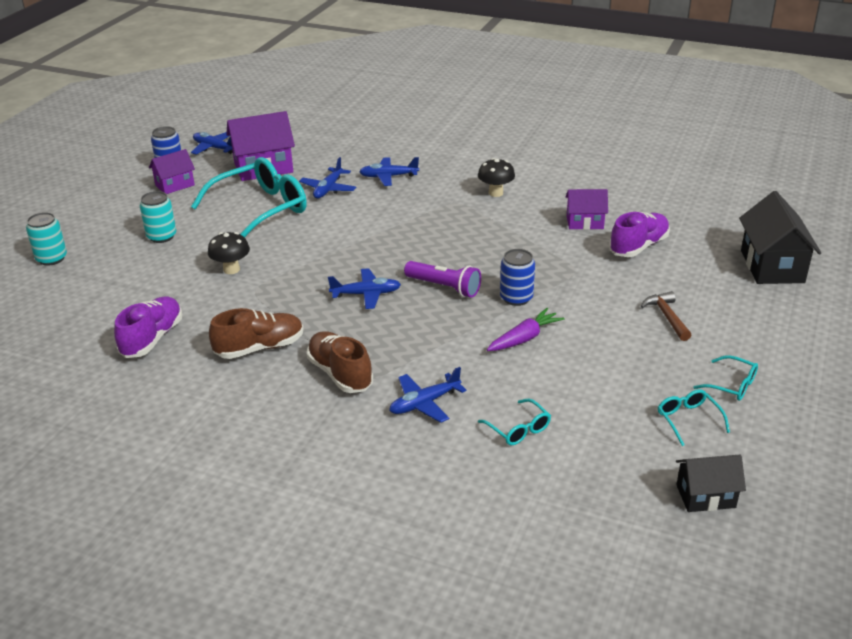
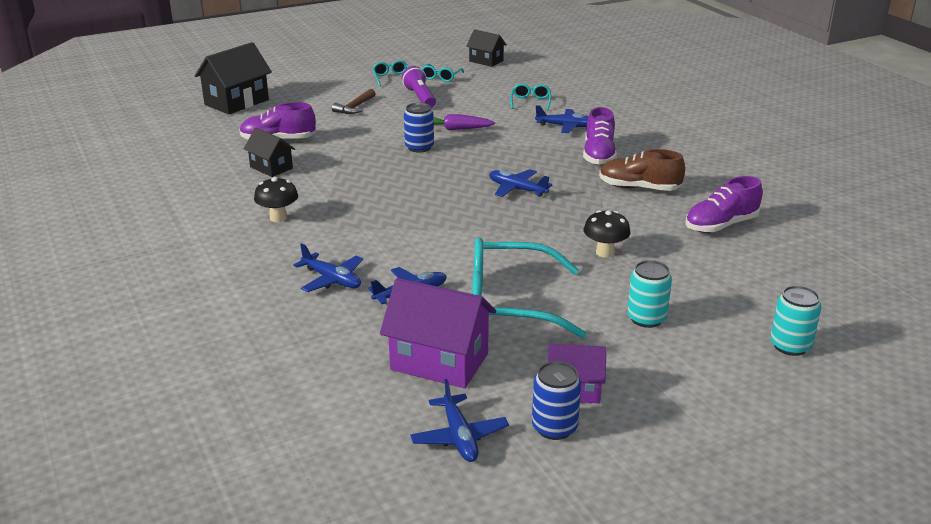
camera: 140 degrees left, 5 degrees down
(340, 374) = (598, 155): brown shoe -> purple shoe
(444, 287) = (454, 171): purple flashlight -> purple flashlight (420, 98)
(585, 222) = (271, 168): purple house -> black house

